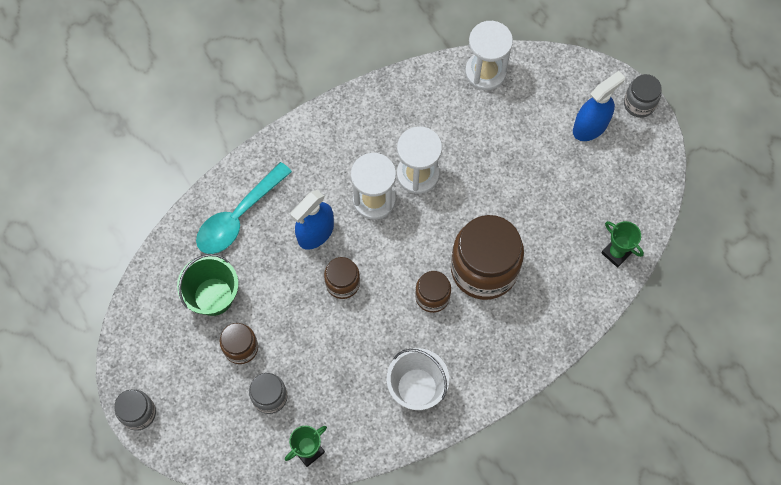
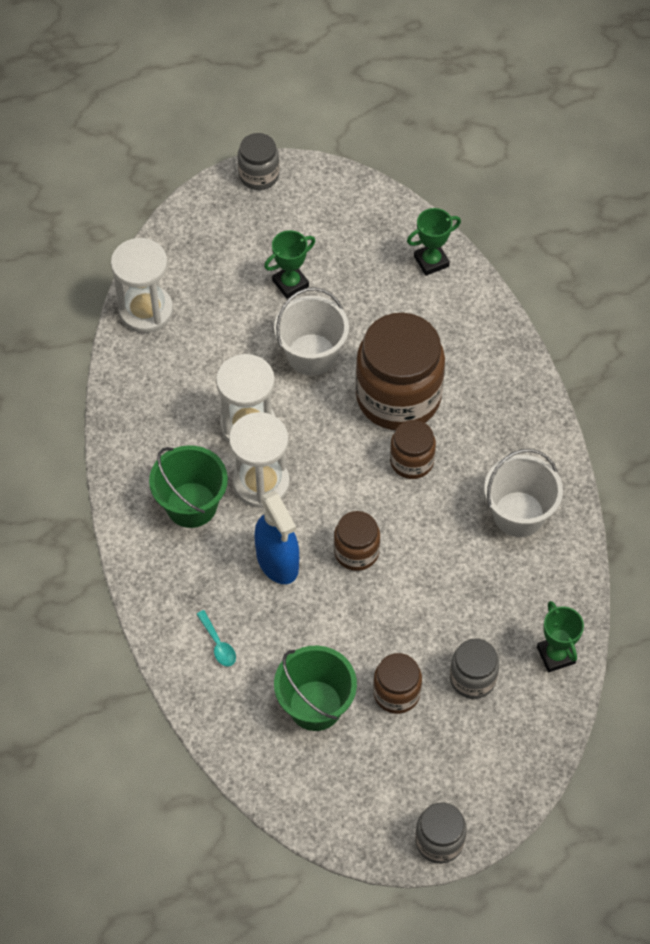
camera: 70 degrees left, 10 degrees down
(238, 217) = (218, 644): turquoise spoon -> turquoise spoon, size x0.41
(339, 160) = (191, 505): none -> green bucket
(495, 196) = (311, 354): none -> white bucket
(551, 160) = (290, 283): none -> green trophy
(590, 126) = (266, 231): blue spray bottle -> none

